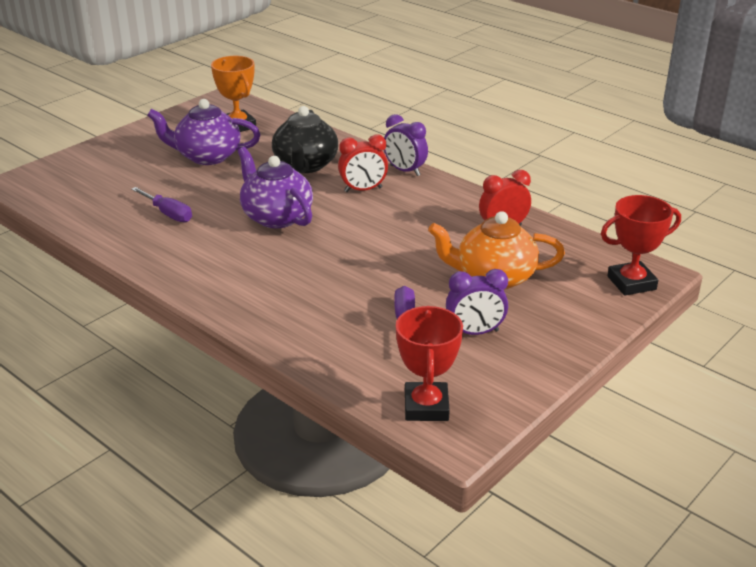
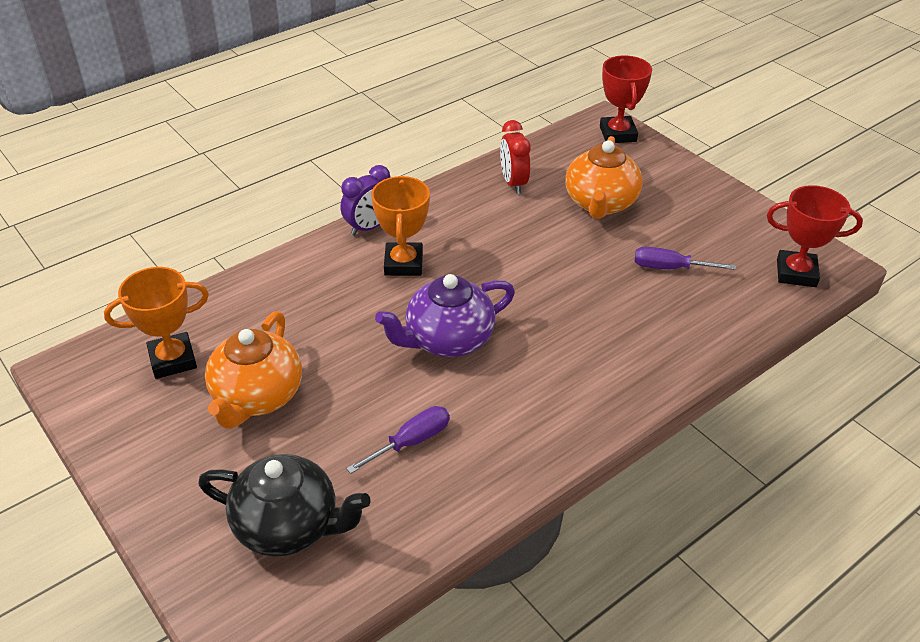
camera: 80 degrees left, 10 degrees up
(207, 156) = (257, 396): purple teapot -> orange teapot
(305, 165) = (324, 304): black teapot -> black teapot (288, 526)
(363, 190) = (403, 264): red clock -> orange trophy
(475, 332) = (688, 229): purple clock -> none

